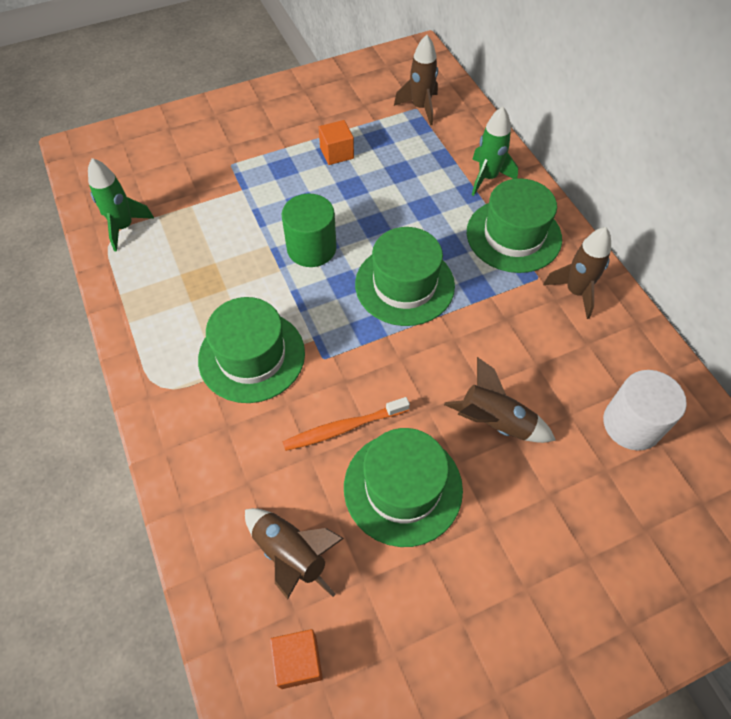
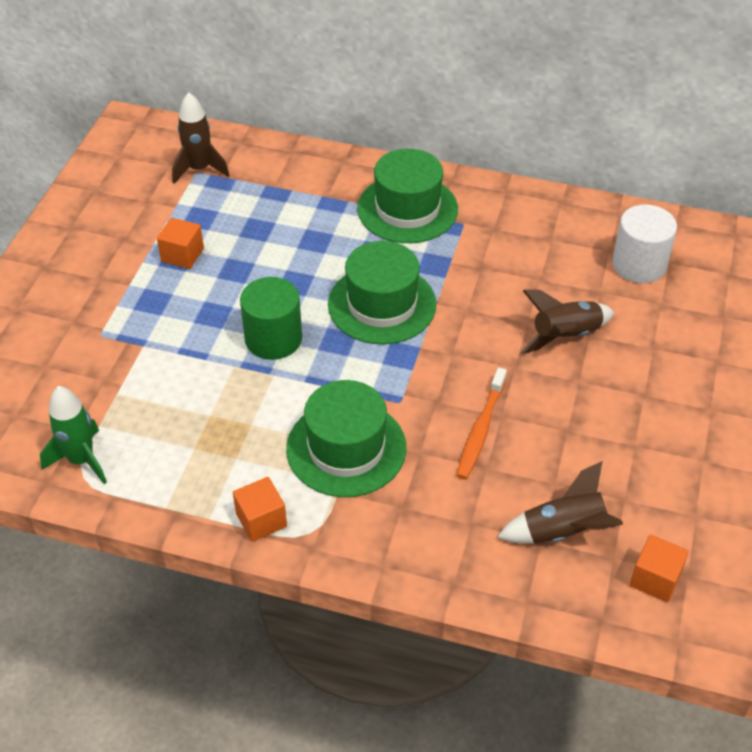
camera: 50 degrees left, 10 degrees down
(149, 351) = (261, 520): none -> orange cube
(403, 488) = (569, 426): green hat -> none
(487, 177) = (330, 183): green rocket -> none
(575, 292) = (499, 213): brown rocket -> none

